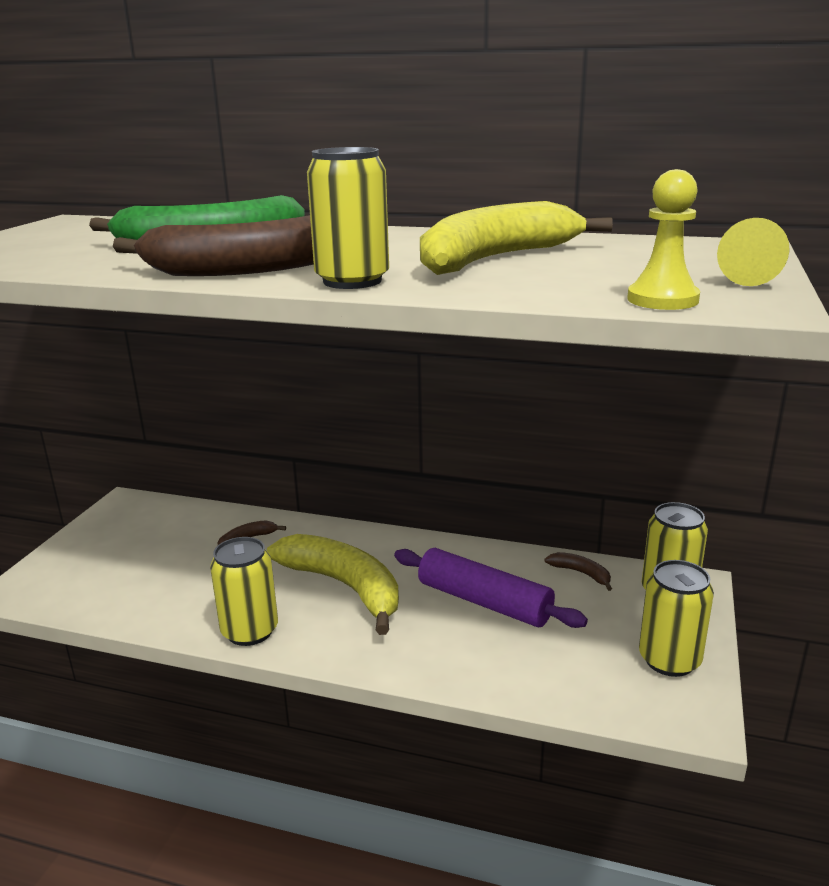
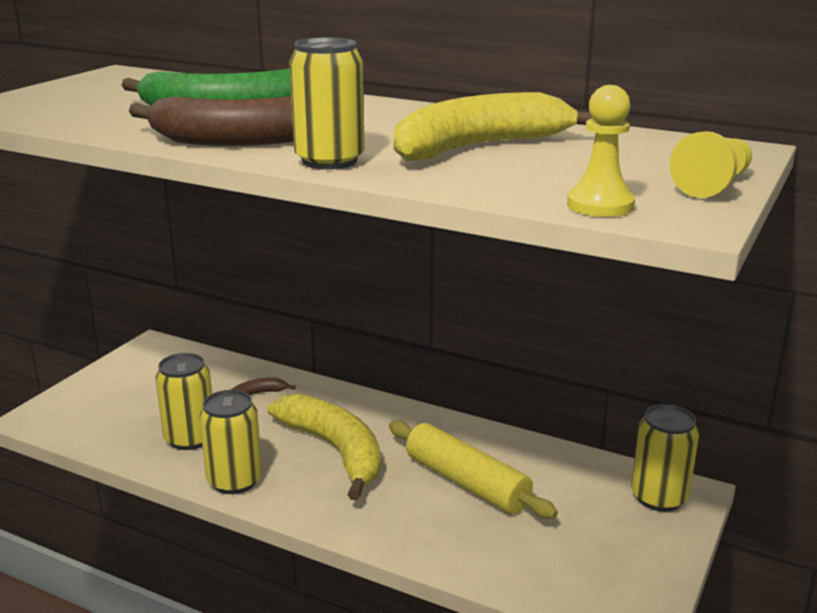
camera: 10 degrees right, 0 degrees up
(484, 601) = (467, 482): purple rolling pin -> yellow rolling pin
(581, 573) = (575, 467): brown banana -> none
(669, 660) = (632, 563): yellow can -> yellow can (190, 438)

